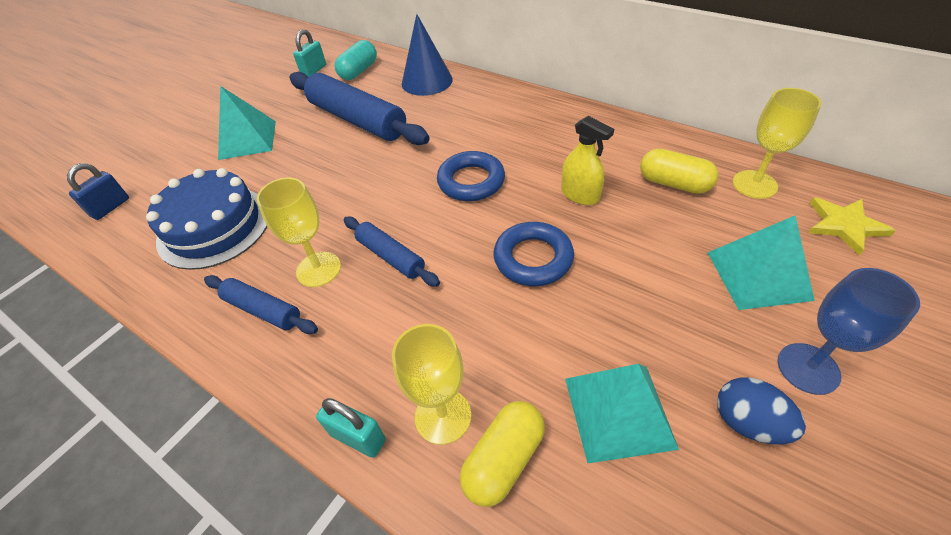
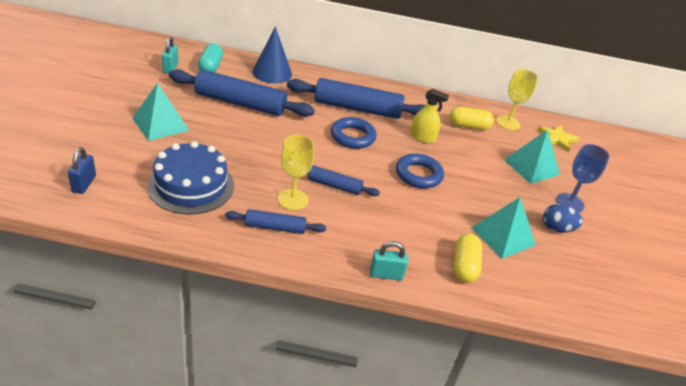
camera: 35 degrees left, 10 degrees down
(443, 416) = (423, 256): yellow goblet -> none
(507, 138) = (357, 108): none -> blue rolling pin

